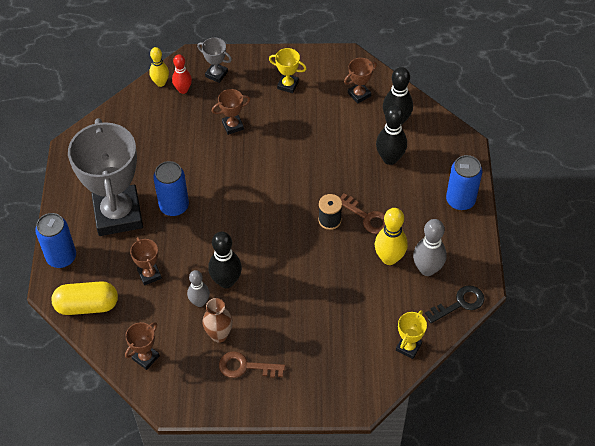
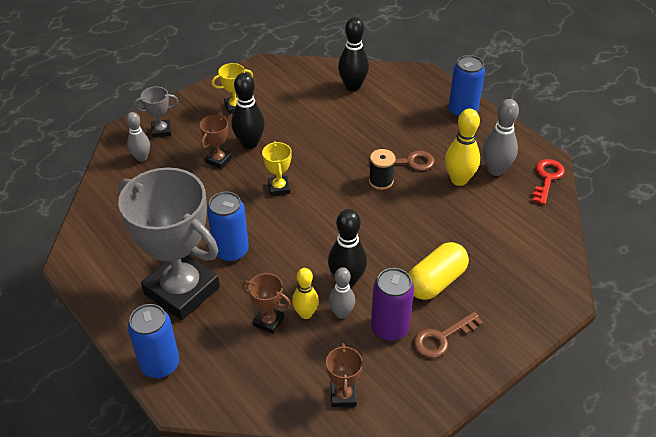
camera: 40 degrees left, 10 degrees down
(87, 305) = (233, 390): yellow capsule -> yellow capsule (436, 281)
(160, 83) = (113, 163): yellow bowling pin -> yellow bowling pin (305, 313)
(183, 90) = (141, 158): red bowling pin -> grey bowling pin
(219, 335) = (389, 328): brown vase -> purple can
(359, 94) = (302, 84): brown trophy -> none
(390, 158) = (377, 113): black bowling pin -> black bowling pin (249, 143)
(408, 347) = (549, 232): yellow trophy -> yellow trophy (279, 188)
(460, 303) = (547, 178): black key -> red key

